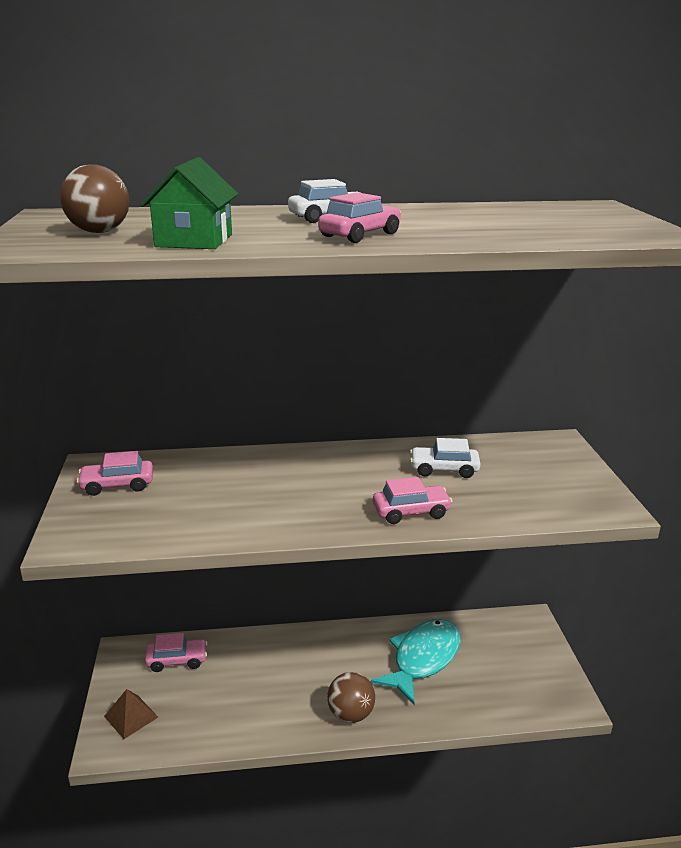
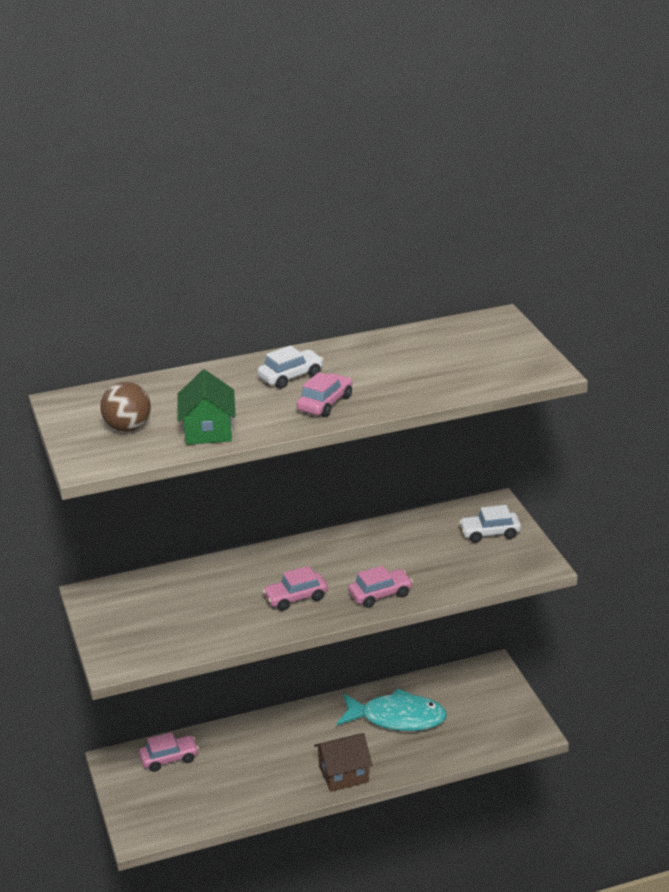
camera: 10 degrees left, 5 degrees up
(117, 485) = (124, 609): pink car -> pink car (296, 598)
(131, 716) = (149, 810): brown pyramid -> none
(350, 714) = (343, 774): brown ball -> brown house
(423, 659) = (397, 718): turquoise fish -> turquoise fish turned 75 degrees clockwise
(444, 469) = (399, 550): white car -> white car (490, 533)

